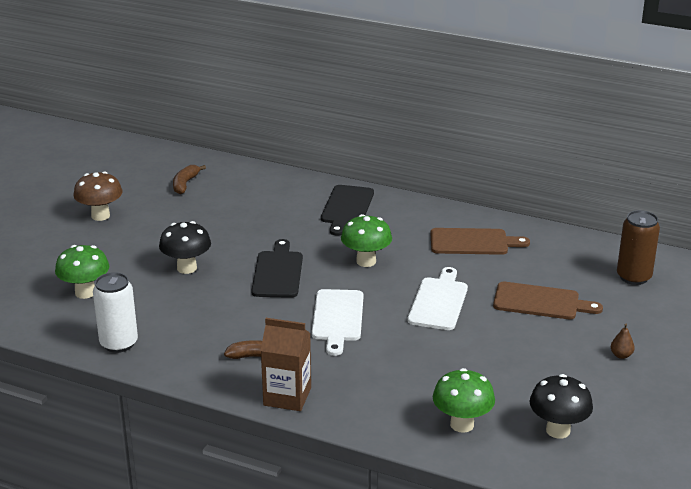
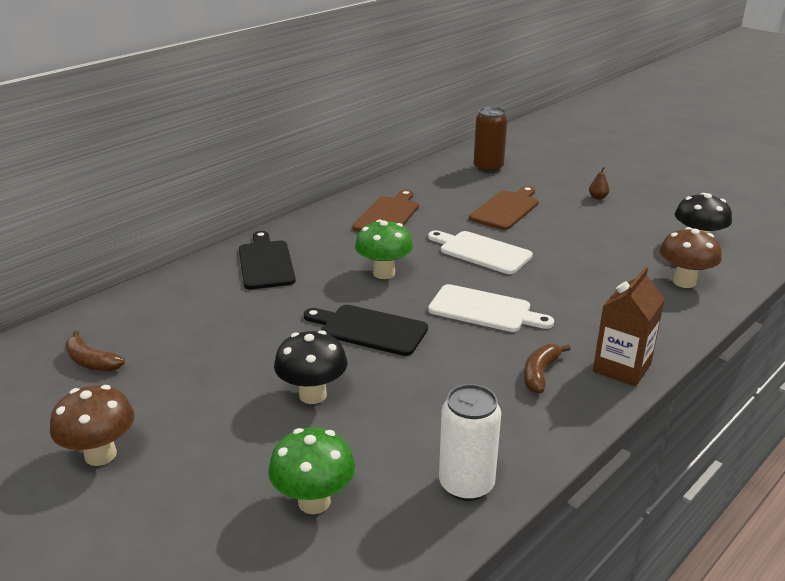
camera: 70 degrees left, 0 degrees up
(346, 208) = (266, 263): black cutting board -> black cutting board turned 135 degrees counterclockwise
(462, 424) = (684, 282): green mushroom -> brown mushroom

